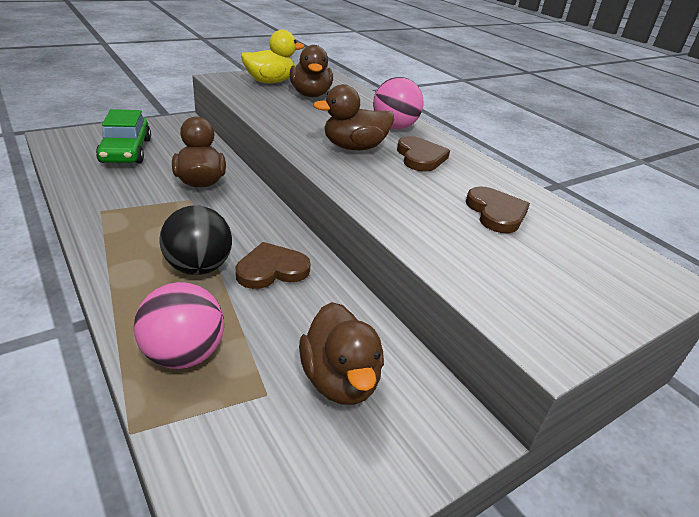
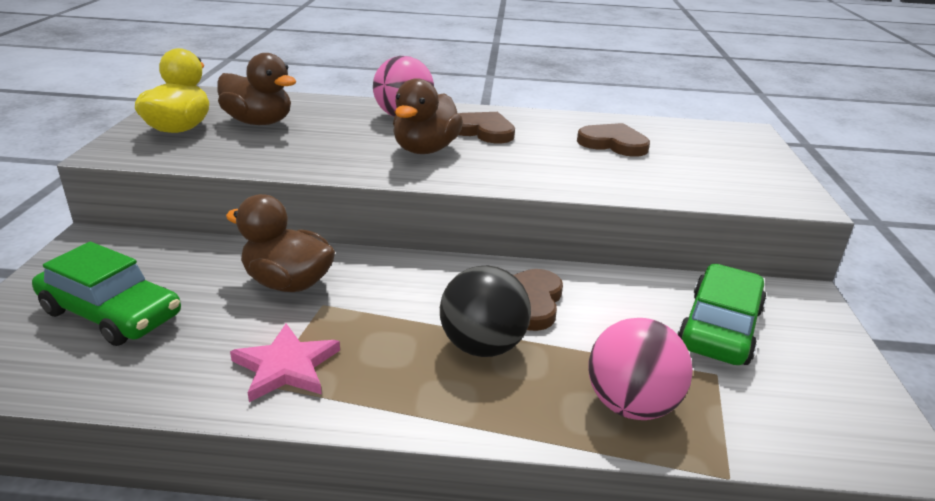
camera: 50 degrees left, 5 degrees down
(120, 210) = (286, 367): none -> pink star
(340, 380) = (720, 328): brown duck -> green car

